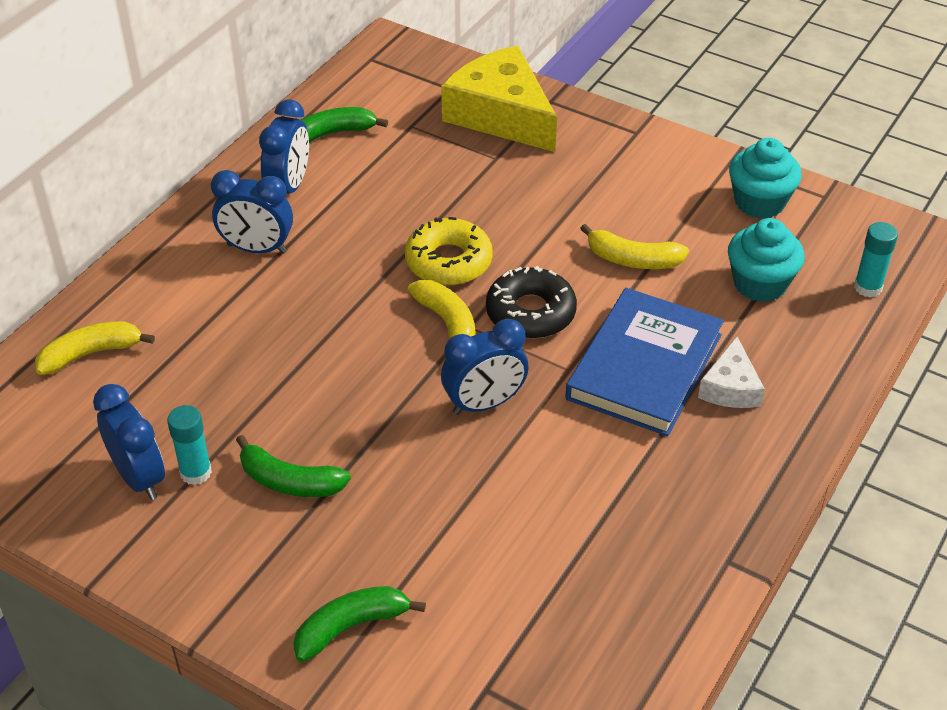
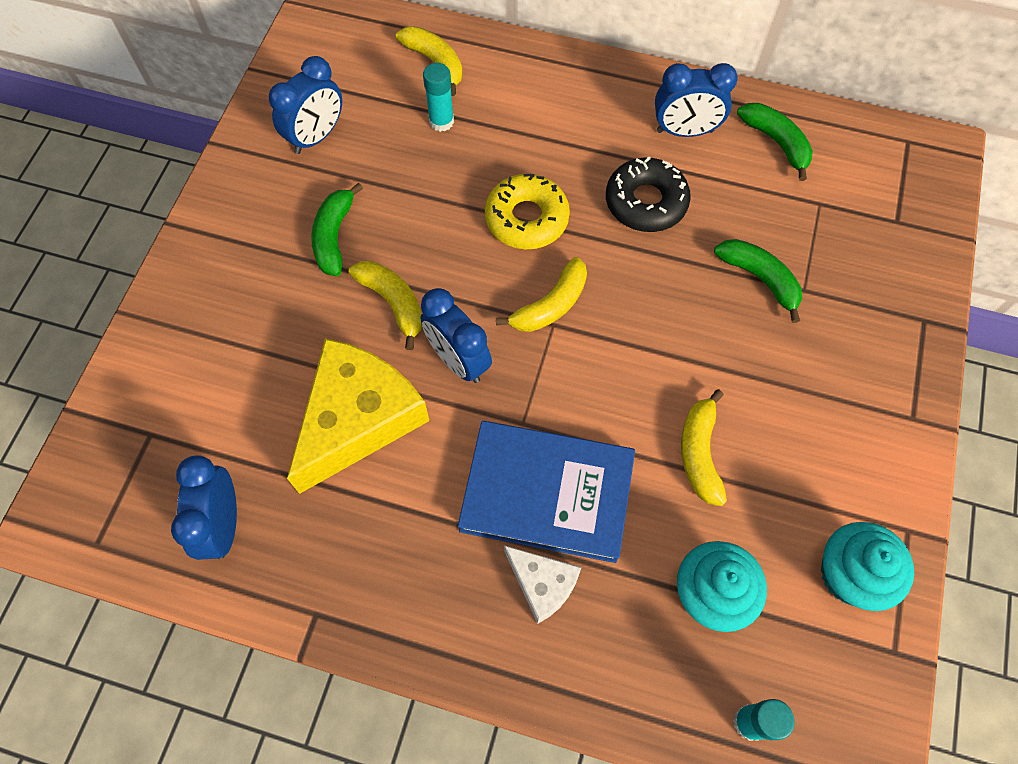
camera: 75 degrees right, 20 degrees up
(196, 472) = (329, 171): turquoise glue stick -> turquoise glue stick (441, 121)
(257, 249) = (594, 132): blue clock -> blue clock (223, 524)
(351, 626) = (197, 321): green banana -> green banana (760, 279)
(397, 443) = (393, 303): none -> yellow banana
(448, 261) = (634, 285): yellow donut -> yellow donut (526, 218)
(501, 115) = (876, 278): yellow cheese -> yellow cheese (358, 419)
(530, 313) = (588, 373): black donut -> black donut (646, 202)
(730, 387) = (542, 584): white cheese -> white cheese turned 135 degrees counterclockwise

